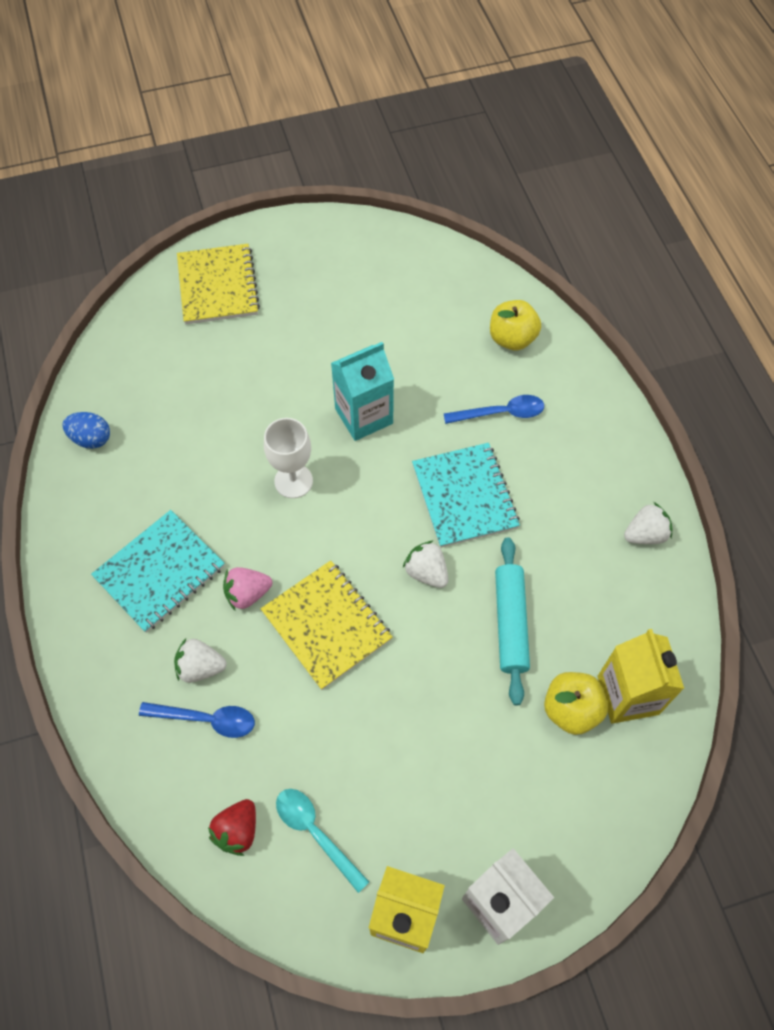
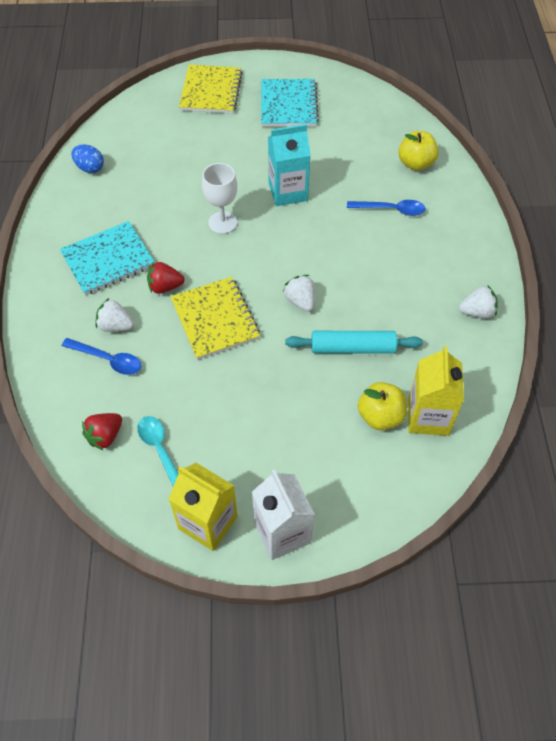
camera: 15 degrees right, 5 degrees down
(247, 594) = (165, 287): pink strawberry -> red strawberry
(464, 496) = (345, 258): turquoise notebook -> turquoise notebook (288, 105)
(510, 623) = (352, 348): turquoise rolling pin -> turquoise rolling pin turned 75 degrees clockwise

